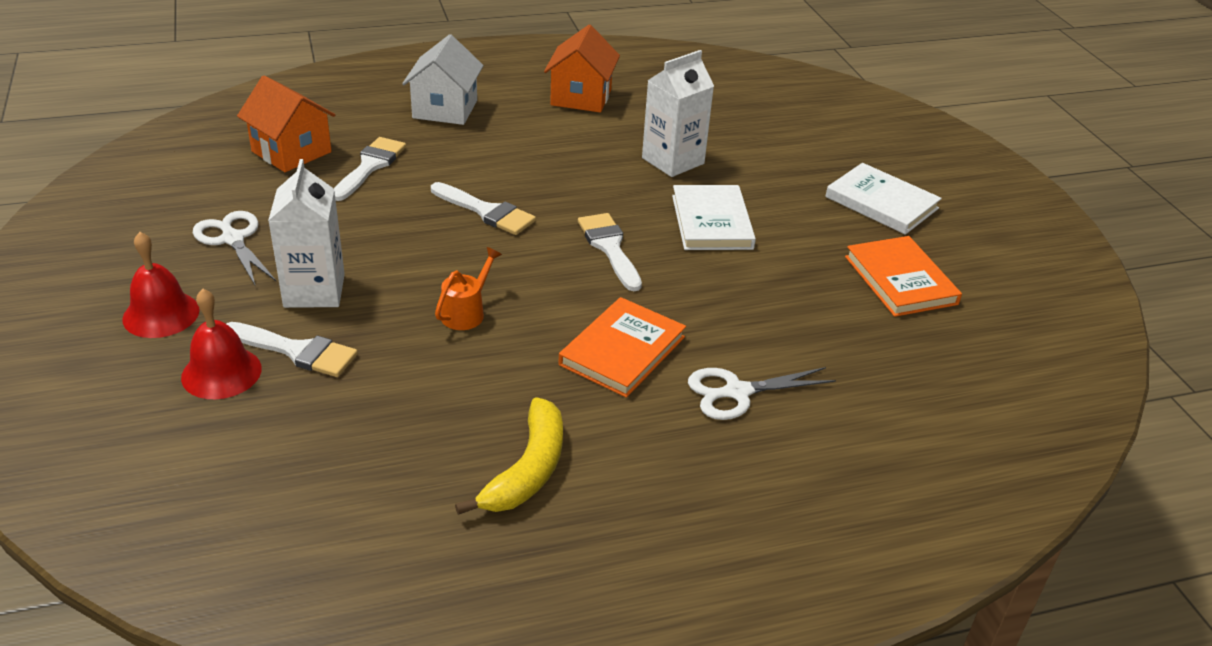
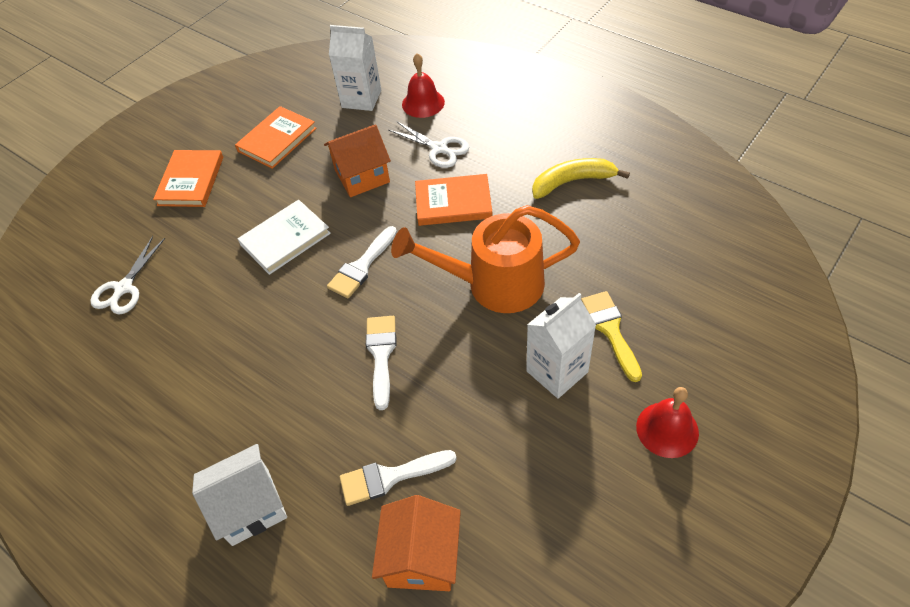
camera: 120 degrees left, 15 degrees up
(221, 372) = (665, 347): red bell -> red bell (423, 103)
(233, 239) = (563, 472): white scissors -> white scissors (124, 288)
(297, 351) = (610, 330): white brush -> yellow brush
(467, 312) = (493, 284): orange watering can -> orange watering can, size x2.36
(581, 97) = (150, 423): orange house -> orange house (362, 176)
(673, 161) = (218, 302): white carton -> white carton (361, 99)
(881, 203) = (191, 181): white book -> orange book

